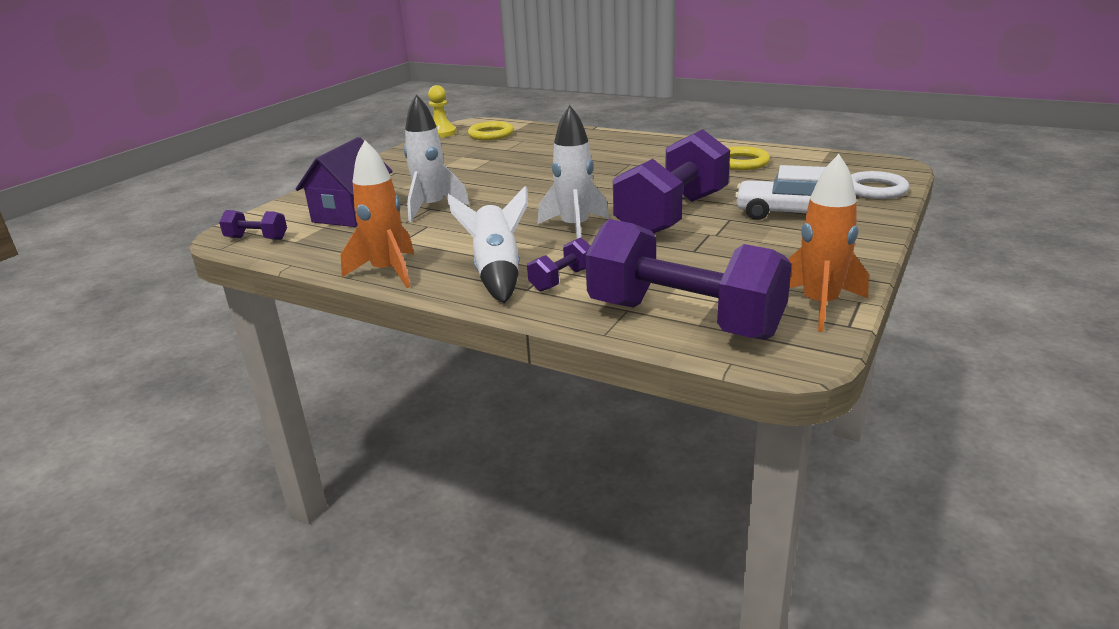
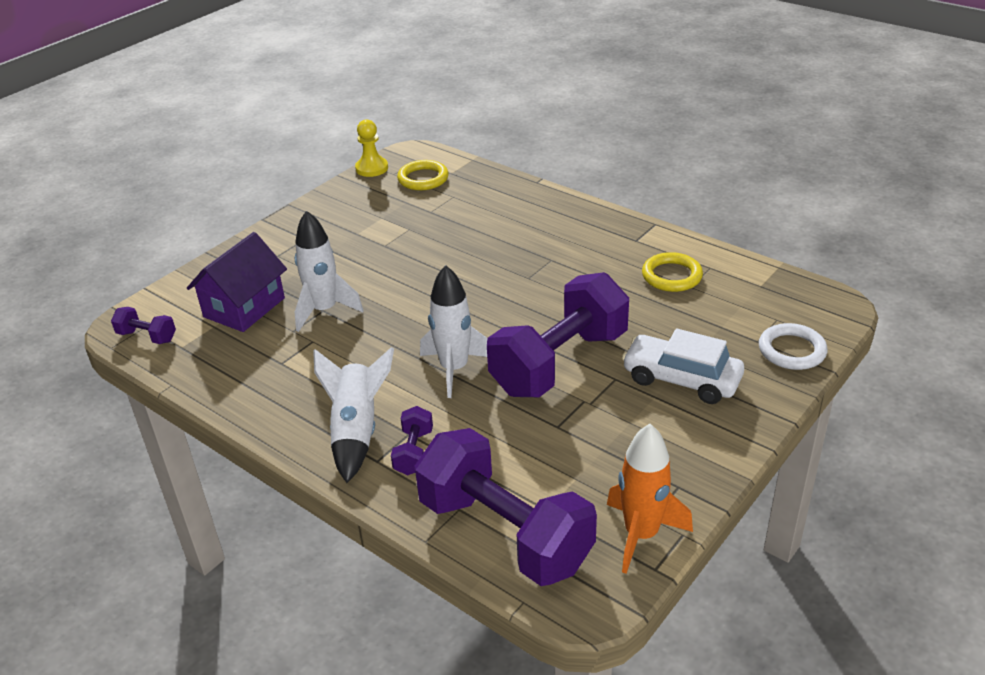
camera: 10 degrees right, 10 degrees up
(387, 272) = (256, 412): orange rocket -> none
(562, 280) = (414, 452): purple dumbbell -> purple dumbbell turned 45 degrees counterclockwise

